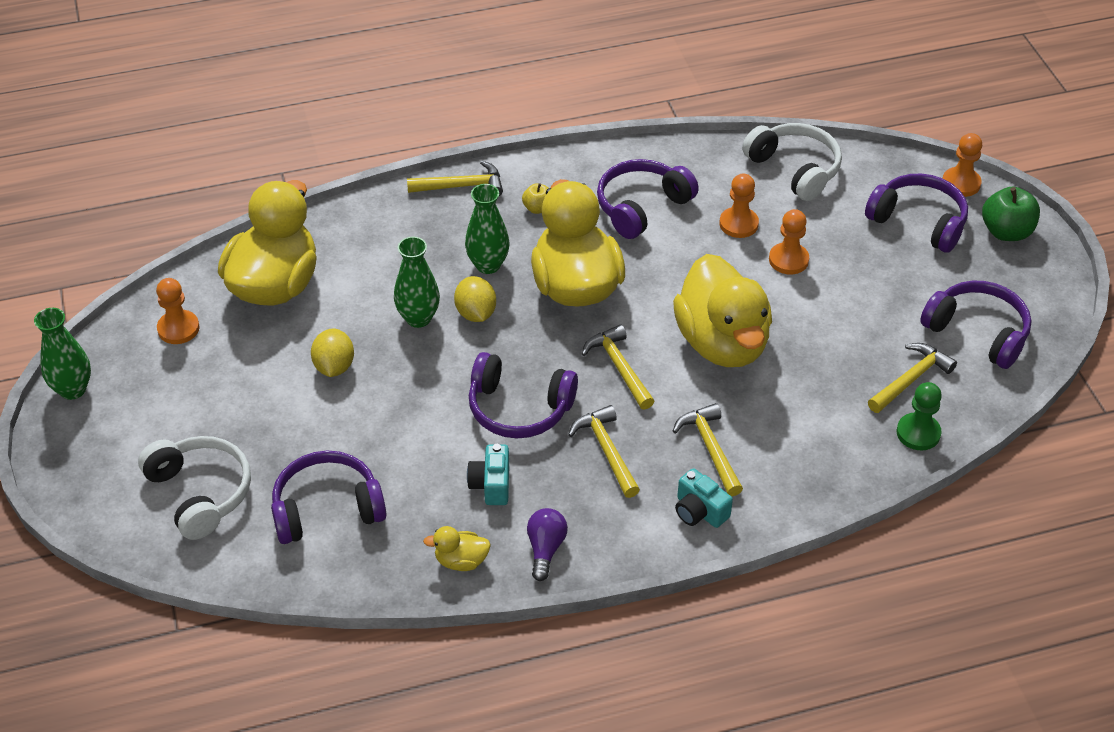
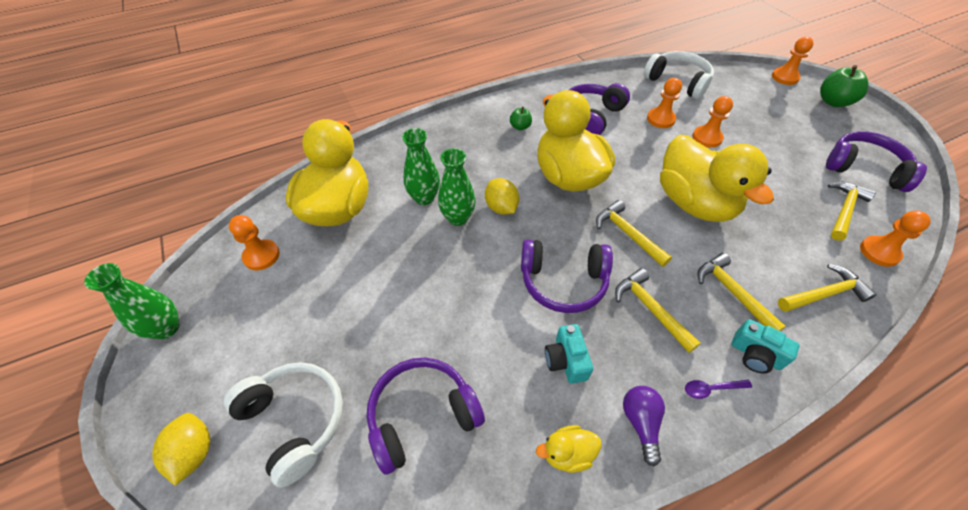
camera: 10 degrees left, 5 degrees up
(334, 366) = (399, 269): yellow lemon -> yellow lemon (194, 452)
(462, 186) = (462, 119): yellow hammer -> yellow hammer (824, 294)
(488, 265) = (498, 170): green vase -> green vase (424, 198)
(538, 208) = (520, 127): yellow apple -> green apple
(633, 533) = (711, 389): none -> purple spoon
(918, 222) = (775, 103): purple headphones -> none
(918, 433) = (879, 252): green pawn -> orange pawn

